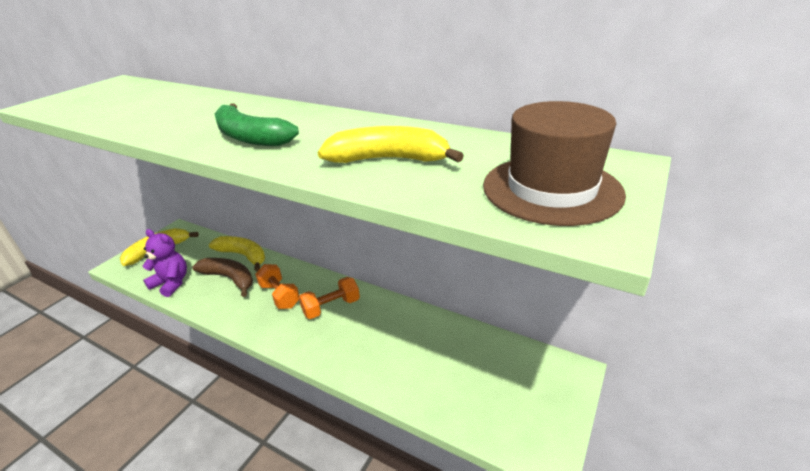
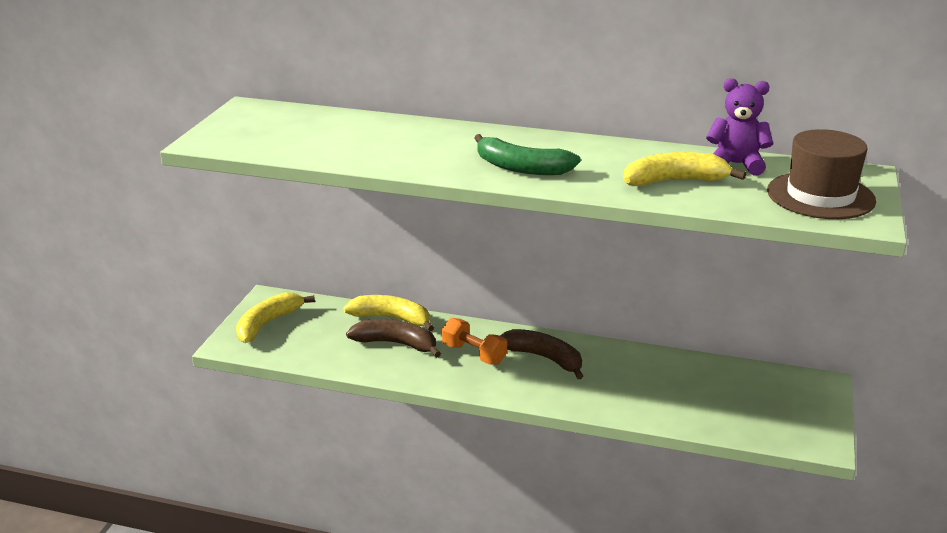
camera: 15 degrees left, 5 degrees down
(171, 283) = (324, 356): purple teddy bear -> purple teddy bear (736, 164)
(331, 307) = (544, 358): orange dumbbell -> brown banana

